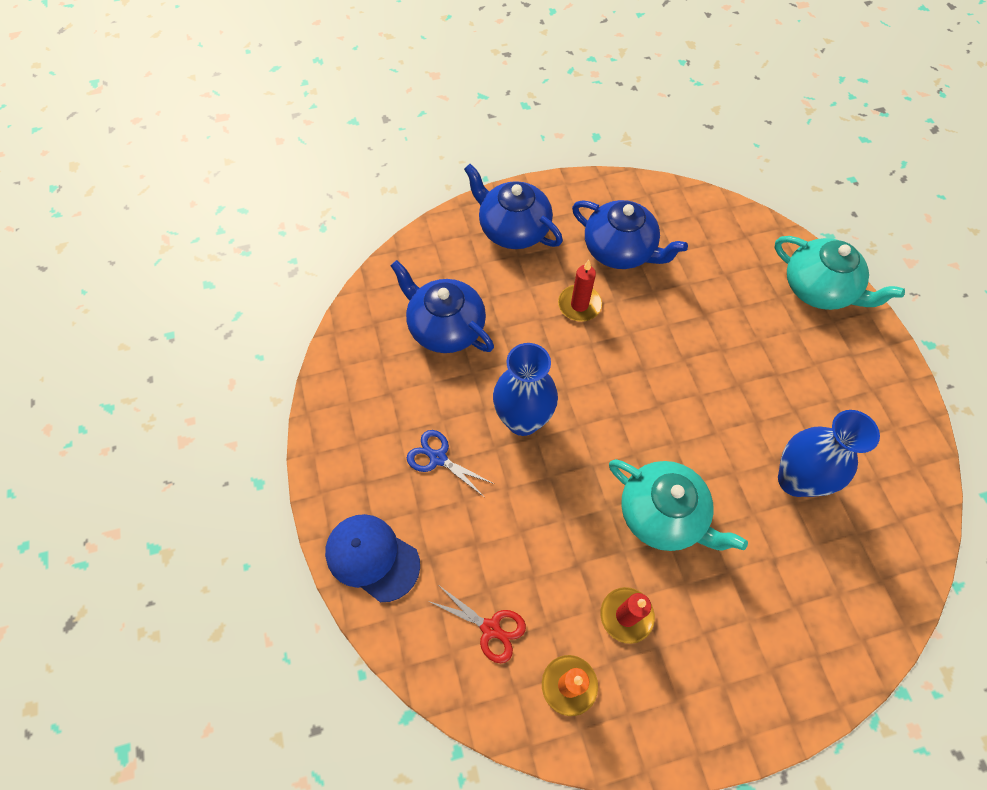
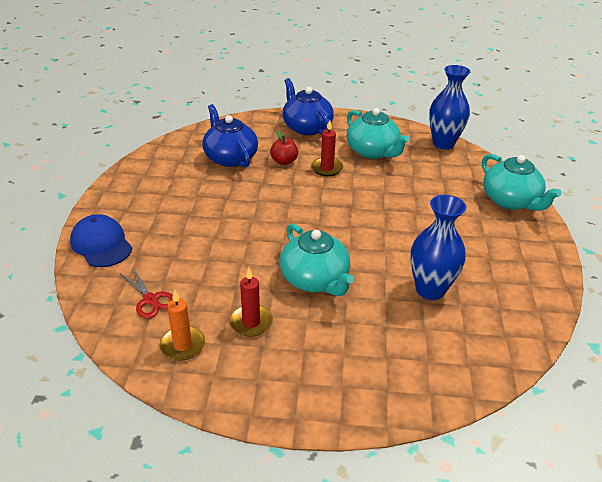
camera: 20 degrees right, 25 degrees down
(438, 458) = (180, 212): blue scissors -> none
(519, 310) = (284, 161): none -> red apple
(523, 420) = (249, 209): blue vase -> blue vase (443, 143)
(620, 250) = (373, 151): blue teapot -> turquoise teapot

